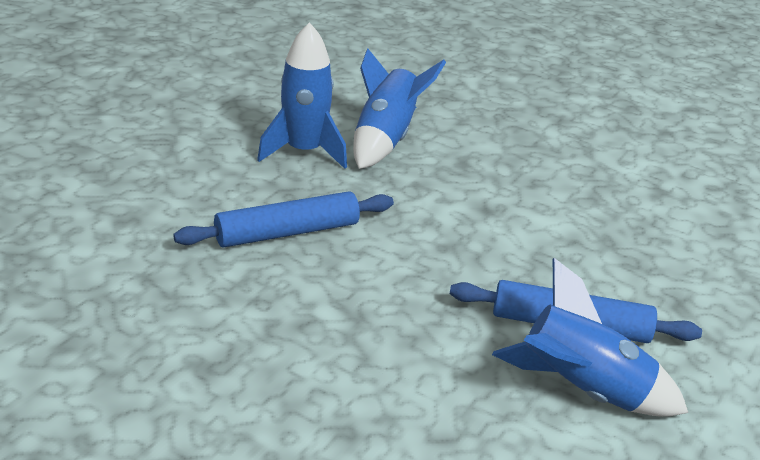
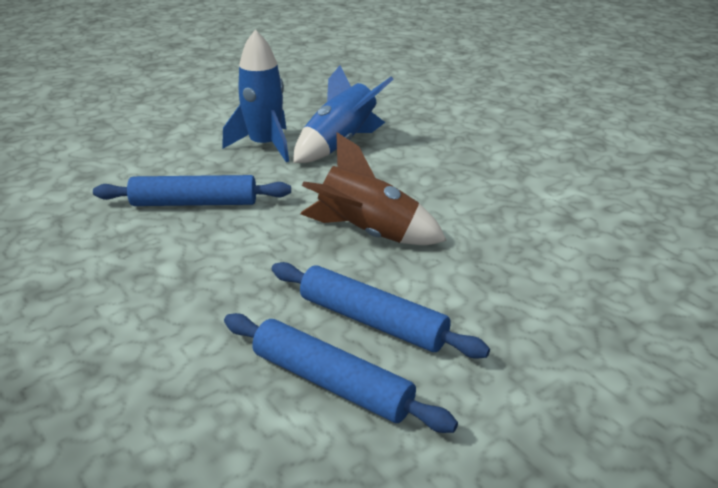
camera: 25 degrees right, 0 degrees up
(495, 237) = (368, 234): none -> brown rocket
(582, 391) = (332, 382): blue rocket -> blue rolling pin

